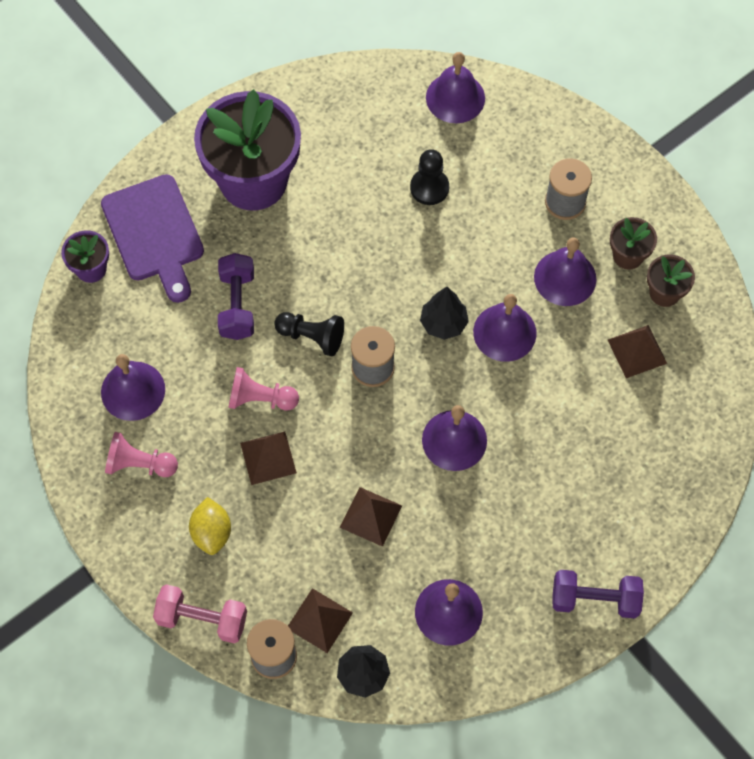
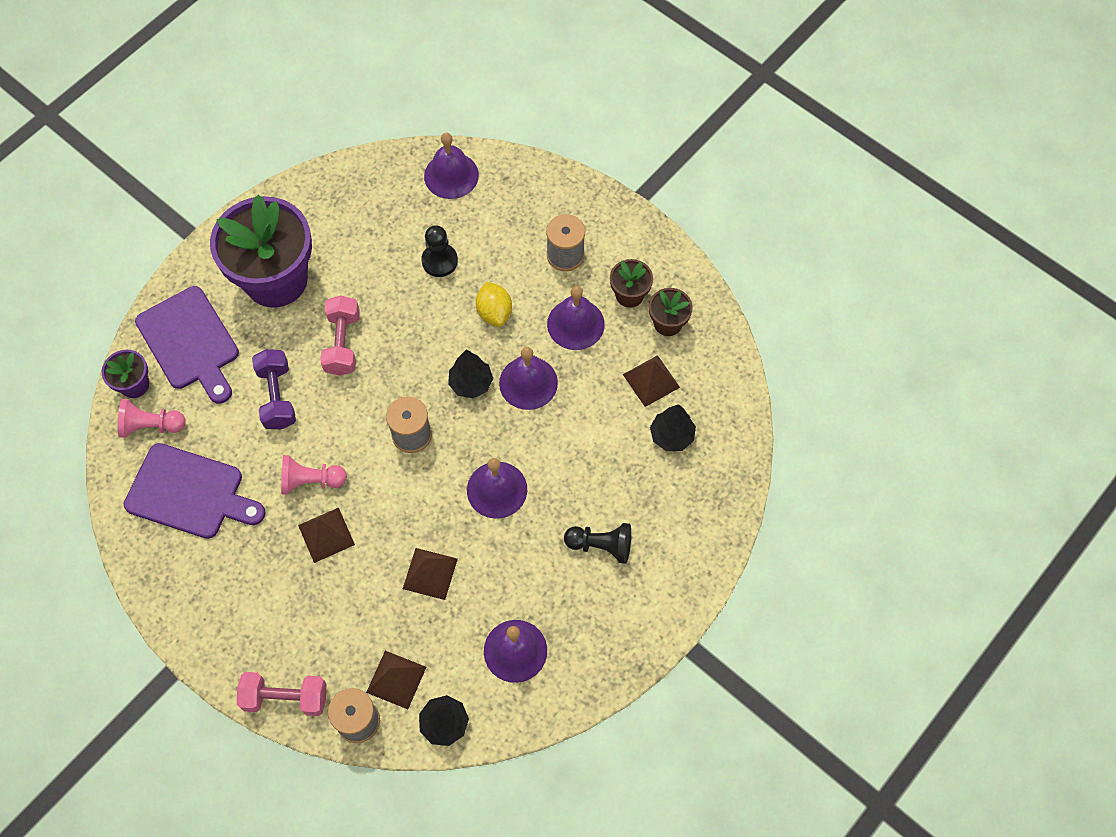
camera: 10 degrees left, 0 degrees up
(133, 390) = (190, 493): purple bell -> purple cutting board
(139, 464) = (205, 561): pink pawn -> pink pawn (151, 425)
(212, 532) = (283, 614): yellow lemon -> yellow lemon (494, 312)
(312, 337) = (351, 415): black pawn -> black pawn (601, 545)
(314, 259) = (342, 343): none -> pink dumbbell
(595, 599) = (648, 616): purple dumbbell -> none
(650, 414) = (671, 436): none -> black tree

